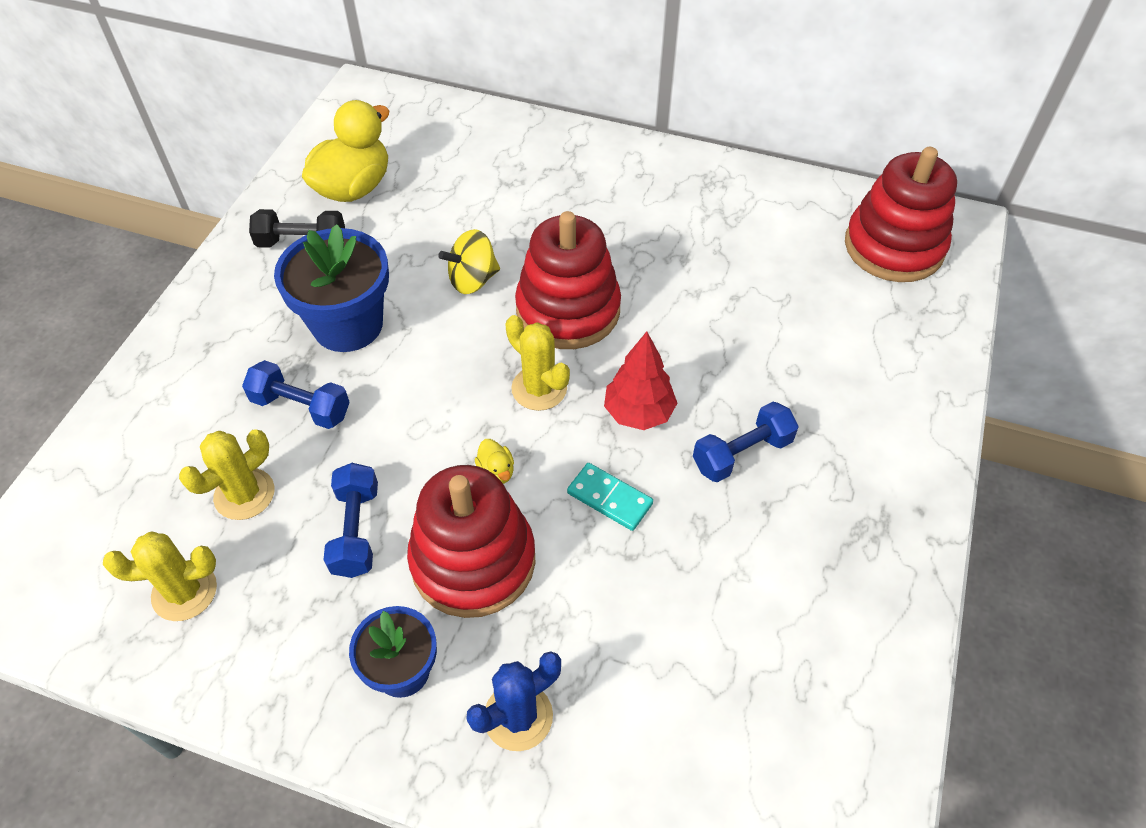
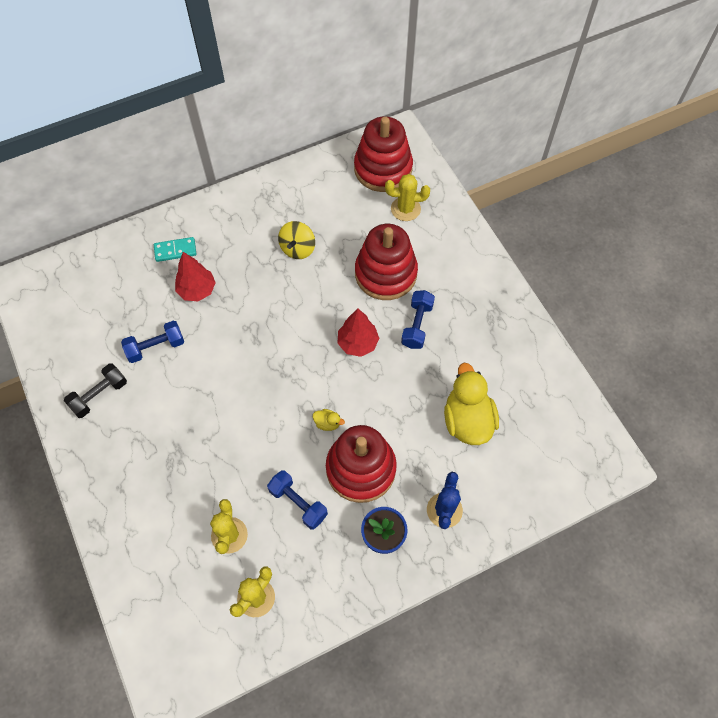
camera: 45 degrees left, 10 degrees up
(301, 407) = (205, 474): blue dumbbell -> blue dumbbell (156, 347)
(348, 325) = (178, 416): blue flower pot -> none
(353, 188) = (89, 343): yellow duck -> yellow duck (467, 420)
(473, 280) = (212, 342): yellow spinning top -> yellow spinning top (298, 248)
(519, 218) = (197, 290): none -> red tree
(539, 388) = (303, 369): yellow cactus -> yellow cactus (405, 209)
(568, 310) = (274, 320): red stacking toy -> red stacking toy (385, 273)
(609, 498) = (386, 392): turquoise domino -> turquoise domino (175, 250)

